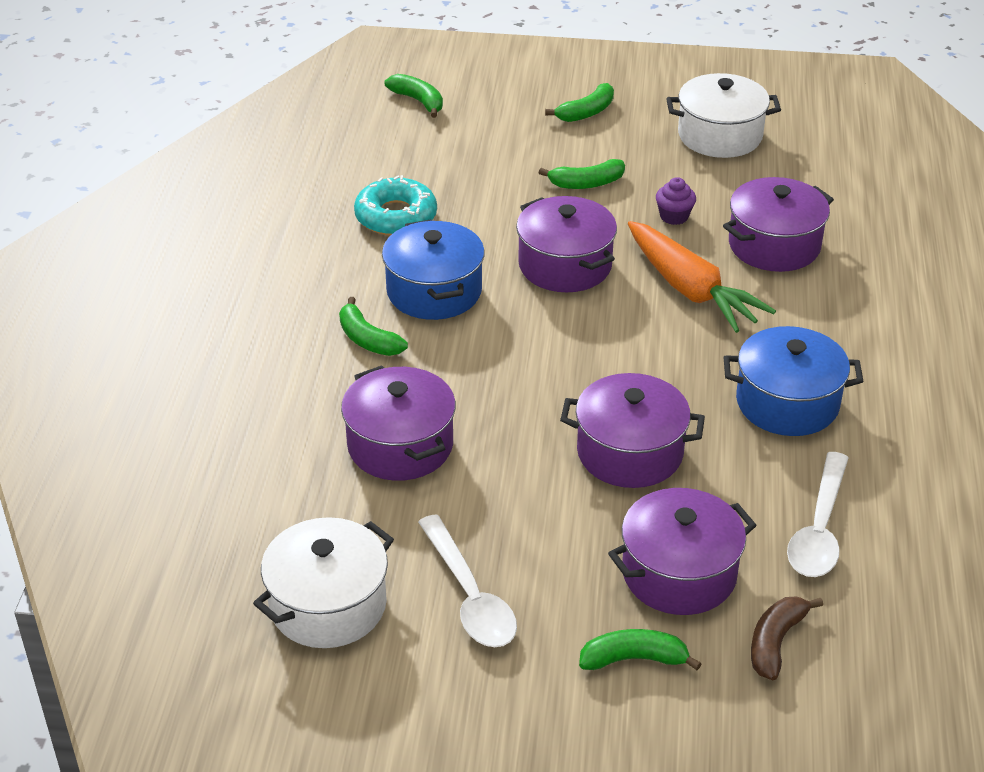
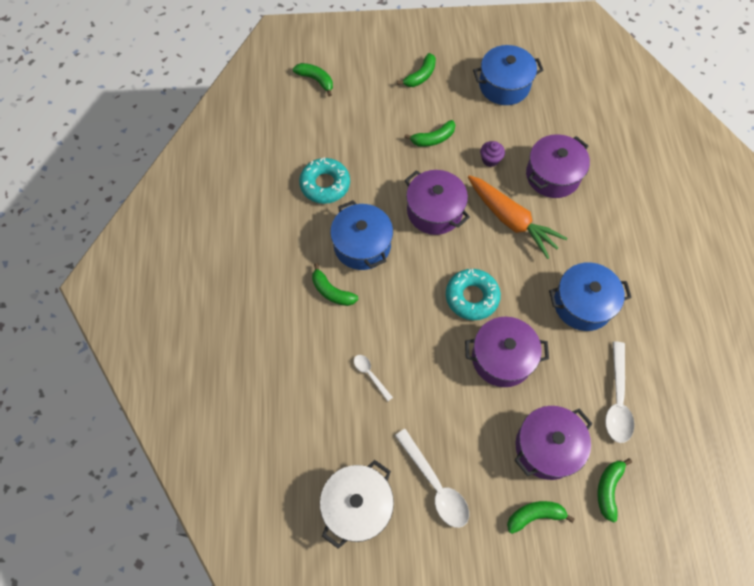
camera: 10 degrees left, 25 degrees up
(400, 445) = (370, 375): purple pot -> white spoon
(598, 372) = (472, 297): none -> turquoise donut
(719, 136) = (504, 85): white pot -> blue pot
(775, 642) = (608, 489): brown banana -> green banana

